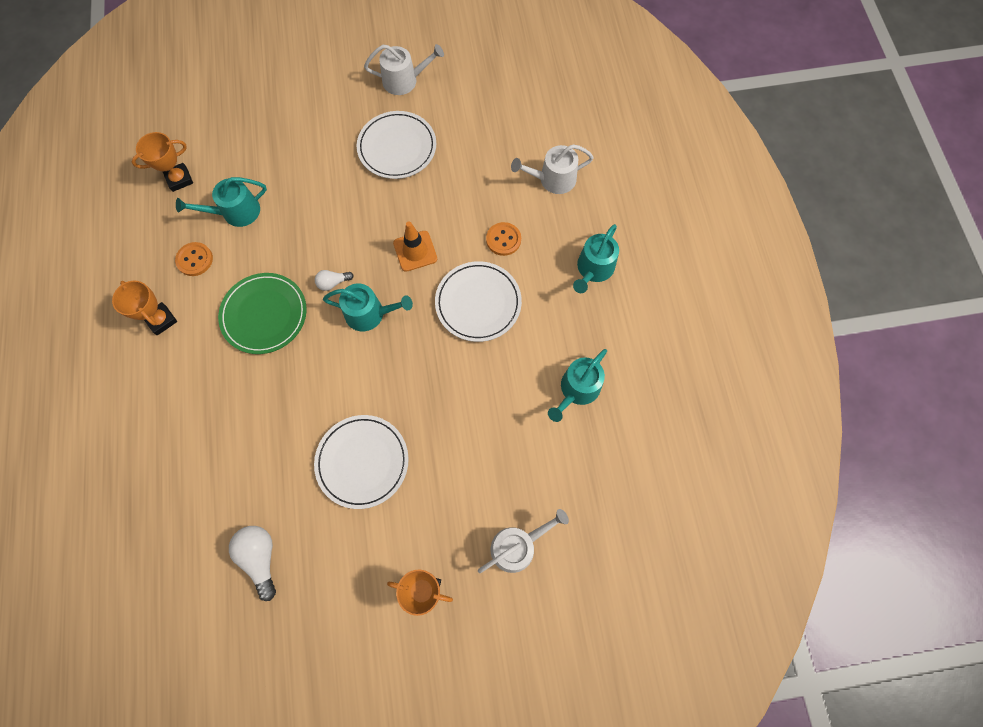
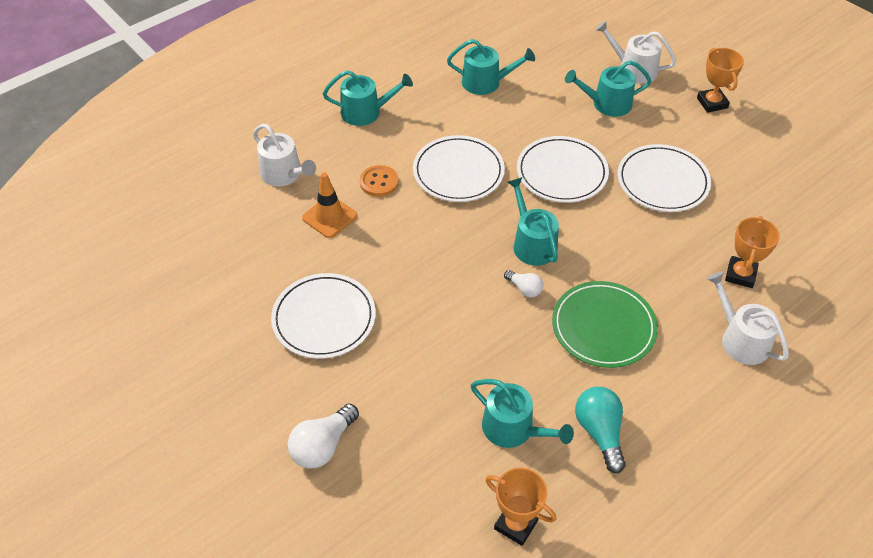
camera: 120 degrees left, 20 degrees down
(161, 320) = (688, 418): orange trophy -> orange trophy (740, 274)
(195, 260) = (600, 432): orange button -> turquoise light bulb
(260, 557) = (794, 206): white light bulb -> white light bulb (323, 446)
(404, 80) = (221, 360): white watering can -> white watering can (740, 339)
(415, 251) = (440, 241): orange traffic cone -> orange traffic cone (329, 217)
(426, 383) = (562, 172): none -> white plate
(484, 482) = (607, 104): none -> turquoise watering can

